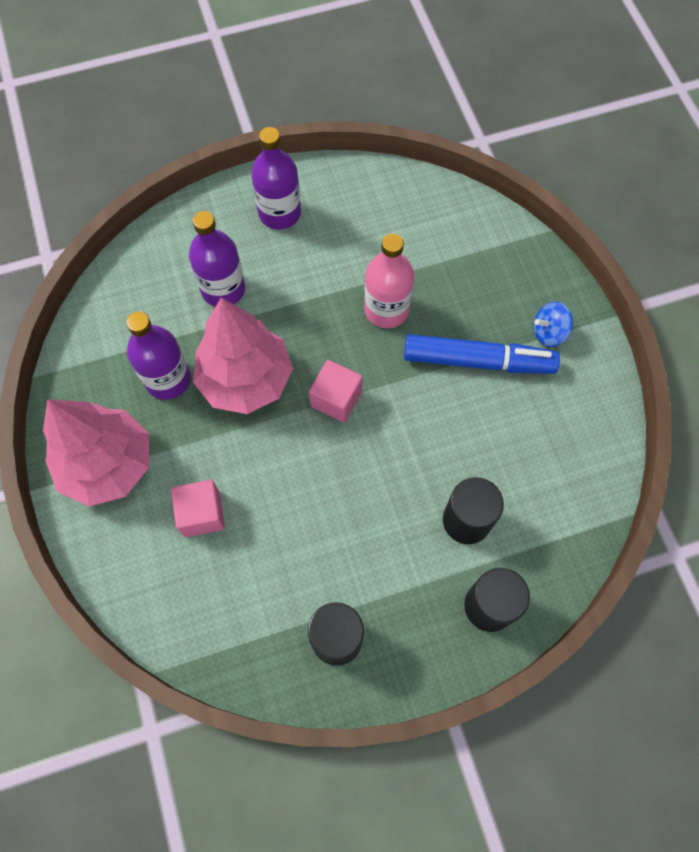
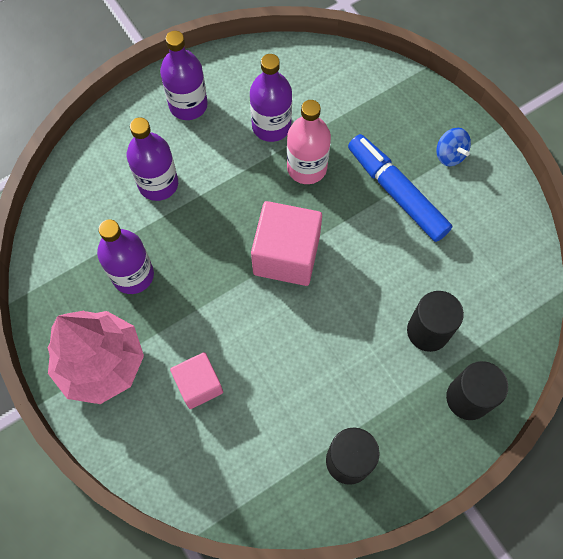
camera: 15 degrees left, 0 degrees up
(245, 380) = (202, 258): pink tree -> none
(336, 399) = (286, 255): pink cube -> pink cube, size x1.62
(361, 256) = (271, 126): none -> purple bottle
(477, 361) = (397, 193): blue marker -> blue marker turned 120 degrees counterclockwise
(549, 333) = (449, 155): blue spinning top -> blue spinning top turned 90 degrees counterclockwise

